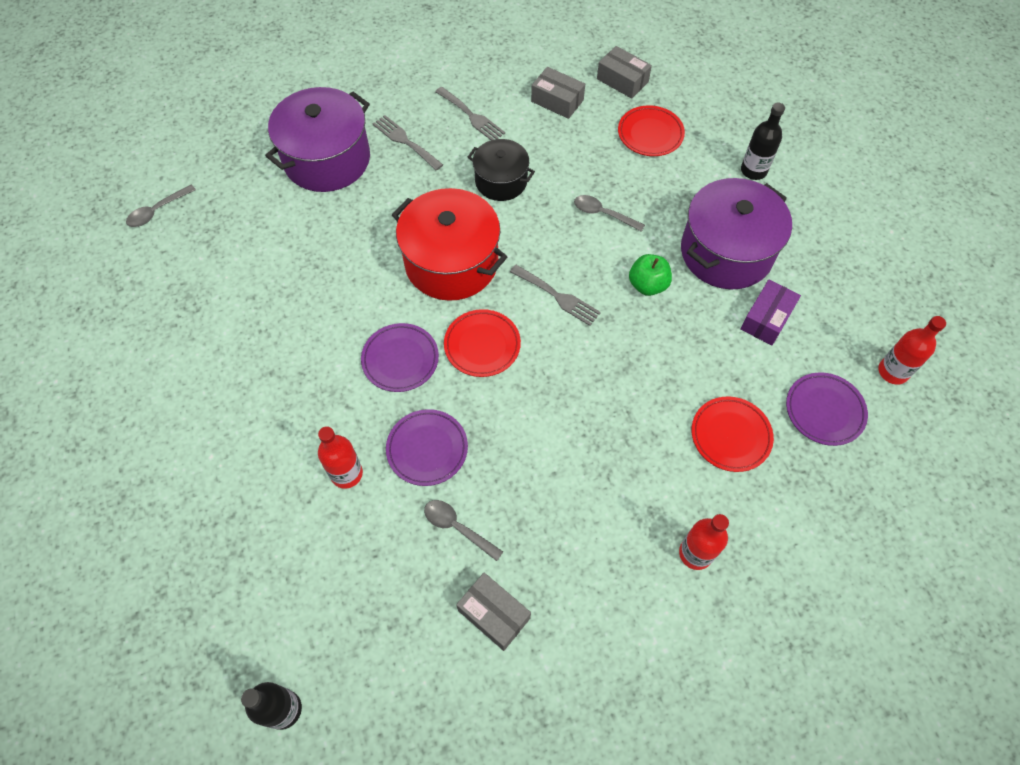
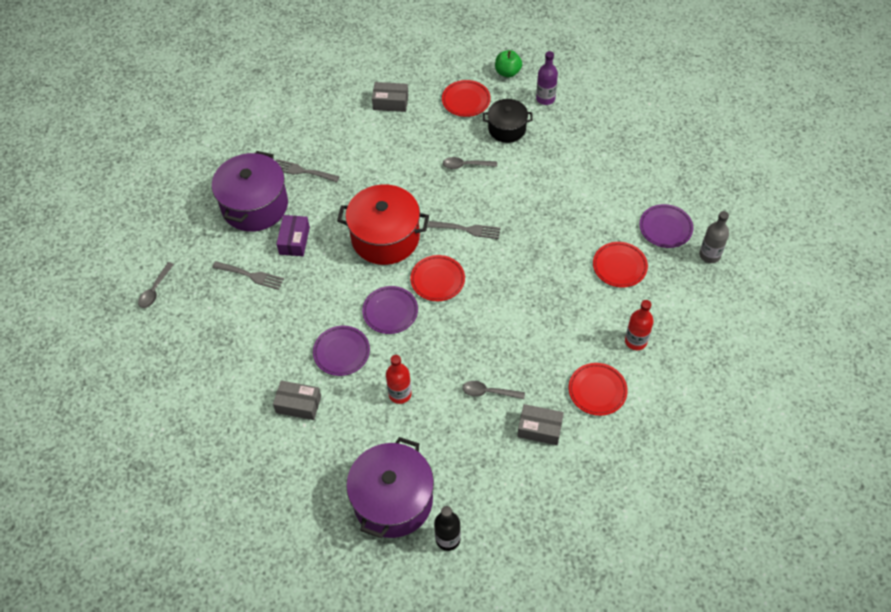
camera: 25 degrees left, 5 degrees down
(427, 449) = (441, 356): purple plate -> purple plate (341, 352)
(471, 116) = (338, 136): grey fork -> grey fork (251, 275)
(501, 181) = (385, 171): black pot -> black pot (507, 129)
(602, 599) = (597, 391): none -> red plate
(622, 80) = (426, 71): grey box -> grey box (298, 404)
(647, 285) = (520, 198): green apple -> green apple (507, 72)
(726, 252) = (557, 157): purple pot -> purple pot (393, 500)
(753, 170) = (545, 98): black bottle -> purple bottle
(766, 319) = (603, 188): purple box -> purple box (294, 240)
(868, 478) = (709, 255): none -> grey bottle
(893, 372) = (692, 188): red bottle -> none

